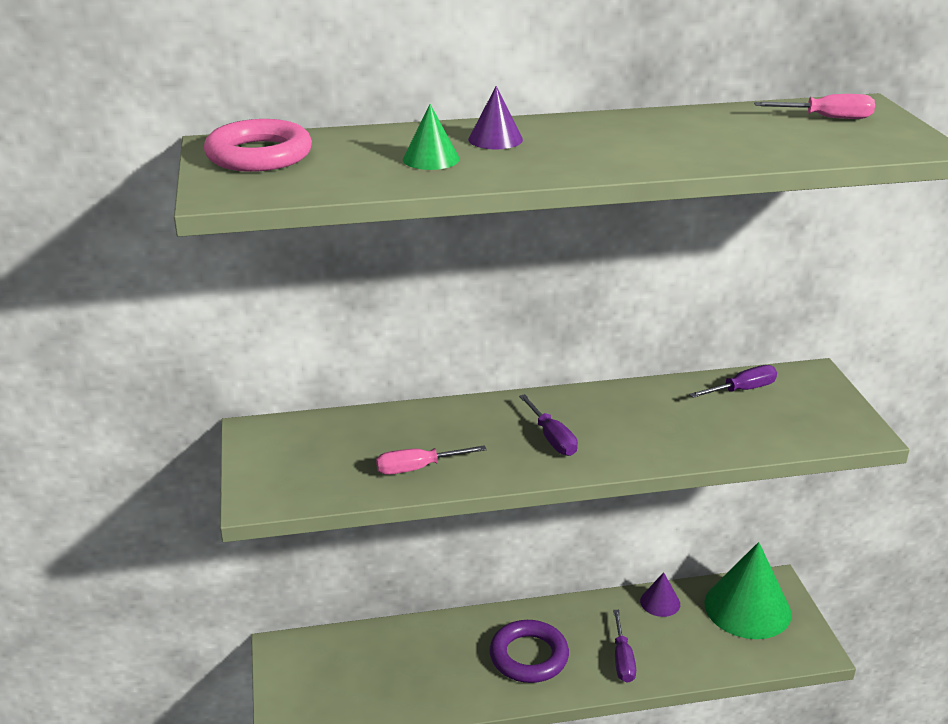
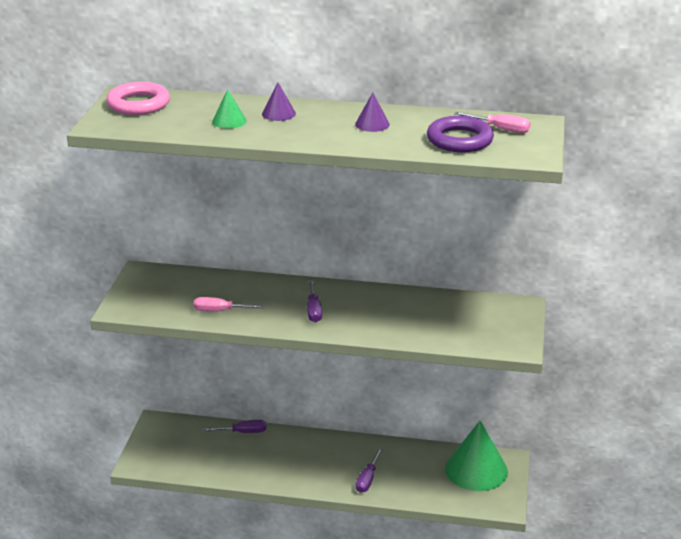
camera: 20 degrees right, 0 degrees up
(529, 656) = (307, 463): purple ring -> purple ring (459, 140)
(660, 602) = (417, 452): purple cone -> purple cone (372, 124)
(743, 390) = (463, 306): purple screwdriver -> purple screwdriver (243, 432)

